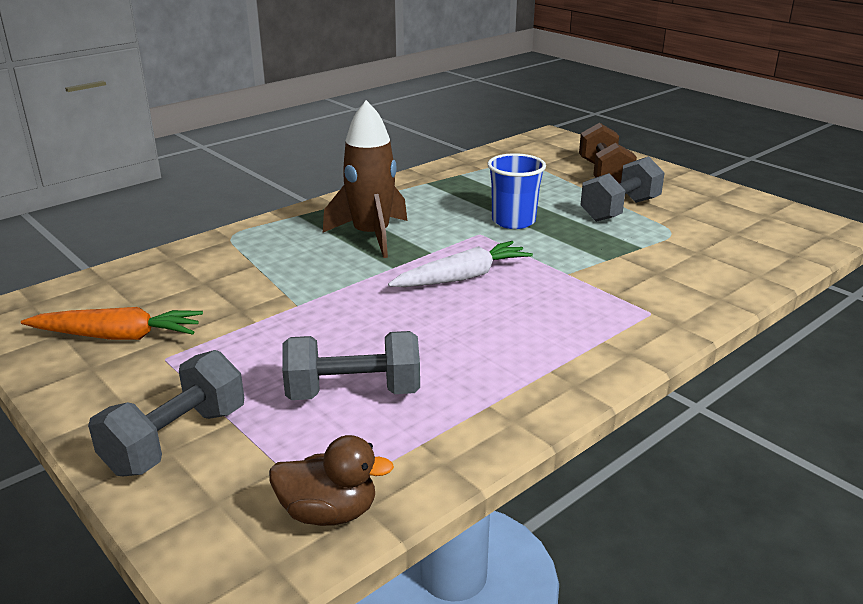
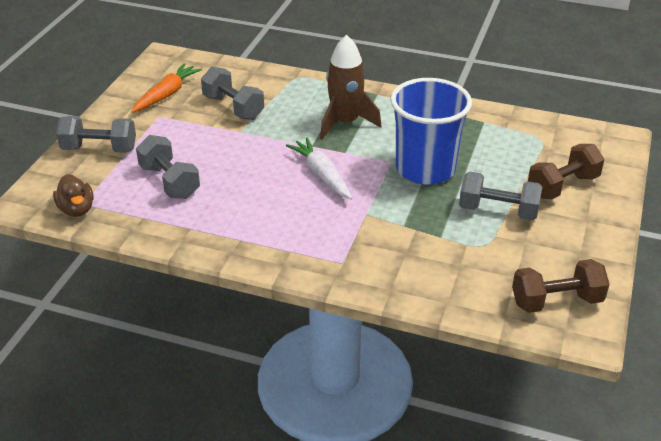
camera: 60 degrees right, 10 degrees up
(117, 336) = (166, 94): orange carrot -> orange carrot turned 120 degrees counterclockwise
(234, 294) = (233, 107): none -> grey dumbbell
(462, 277) = (322, 175): white carrot -> white carrot turned 150 degrees counterclockwise
(513, 221) = (425, 169): blue cup -> blue cup, size x1.72
(782, 226) = (556, 301): none -> brown dumbbell

